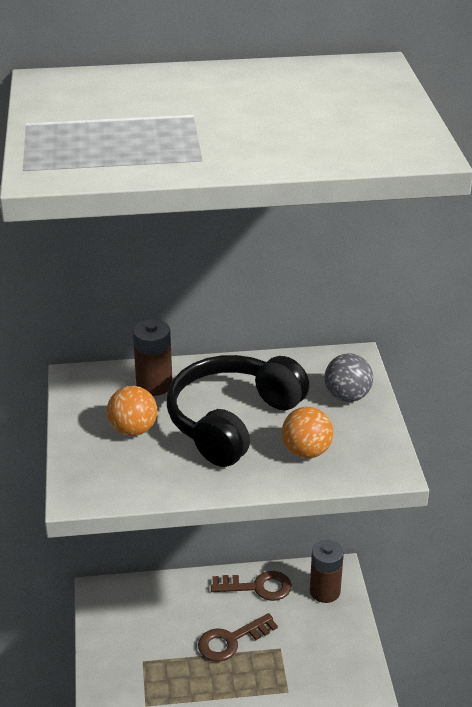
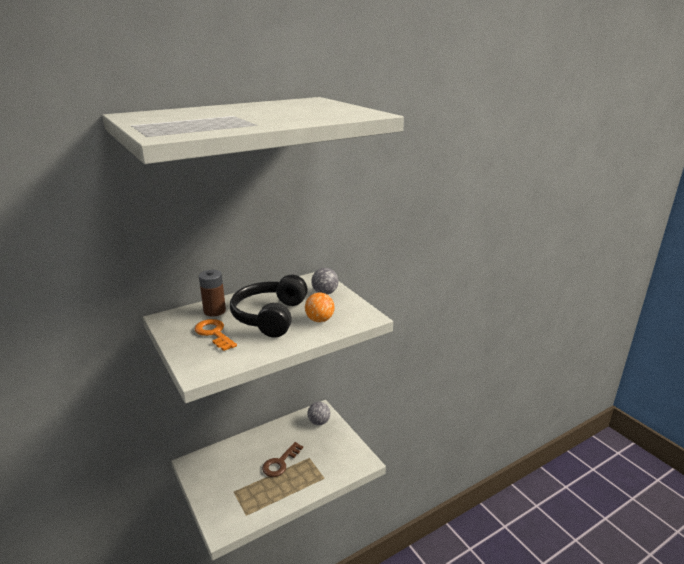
camera: 25 degrees left, 10 degrees down
(133, 430) = (214, 333): orange ball -> orange key
(257, 587) = (282, 431): brown key -> none
(325, 591) = (319, 422): brown battery -> grey ball

